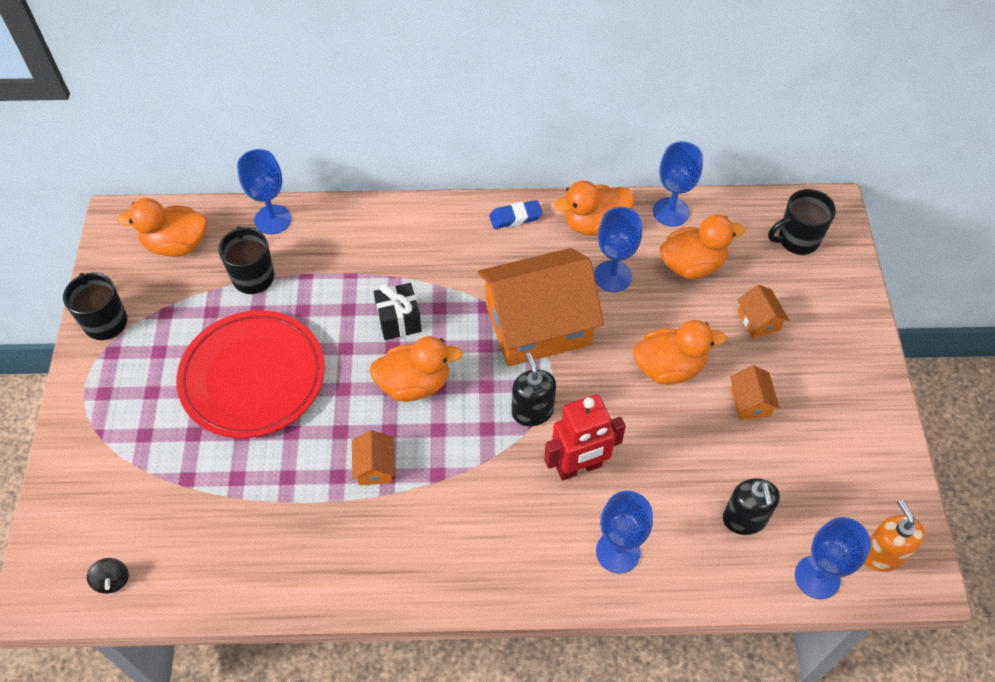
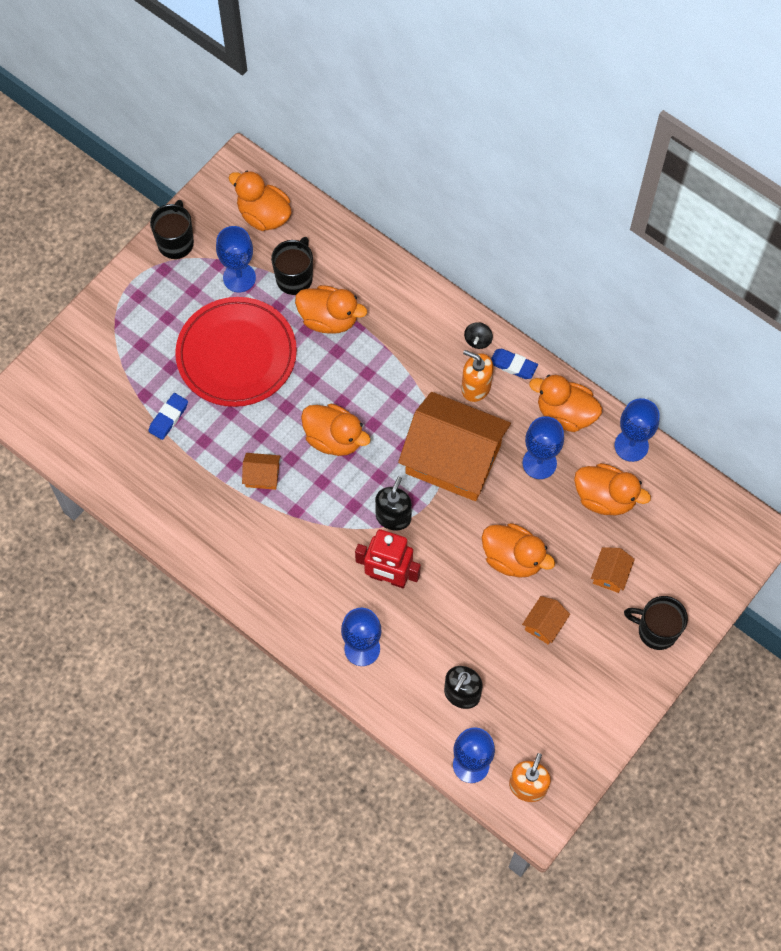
camera: 40 degrees right, 10 degrees up
(112, 580) = (56, 428): black spinning top -> black spinning top (478, 340)
(231, 482) = (168, 418): none -> blue eraser
(273, 219) = (343, 242): blue goblet -> blue goblet (239, 277)
(317, 288) = (329, 319): none -> orange duck
(375, 466) = (262, 476): orange house -> orange house turned 60 degrees clockwise
(399, 321) = (363, 385): black gift -> none
(501, 255) = (476, 387): none -> orange soap dispenser
(797, 239) = (704, 538): black mug -> black mug (656, 630)

